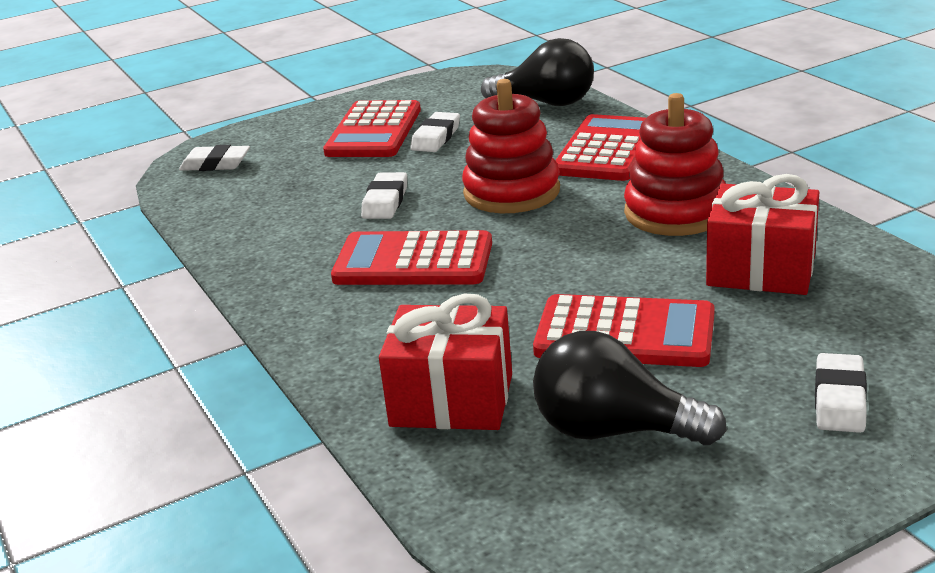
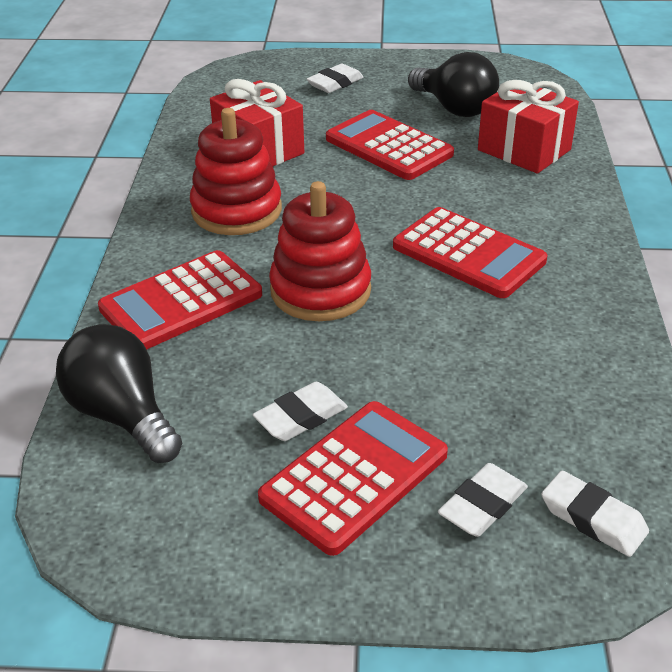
camera: 150 degrees left, 10 degrees up
(385, 201) = (438, 335): white eraser -> white eraser (482, 505)

